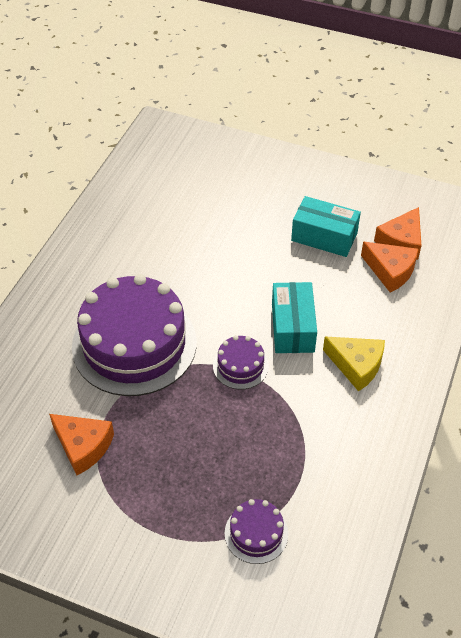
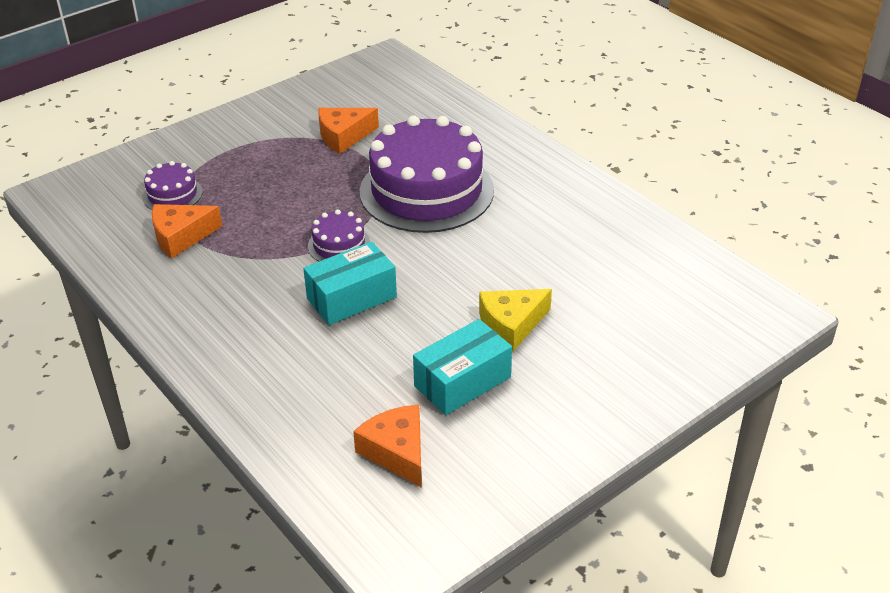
camera: 120 degrees right, 10 degrees down
(292, 327) = (351, 298): turquoise box -> turquoise box turned 60 degrees counterclockwise
(356, 365) = (262, 322): yellow cheese -> yellow cheese (511, 325)
(390, 271) = (359, 415): orange cheese -> orange cheese (181, 236)

